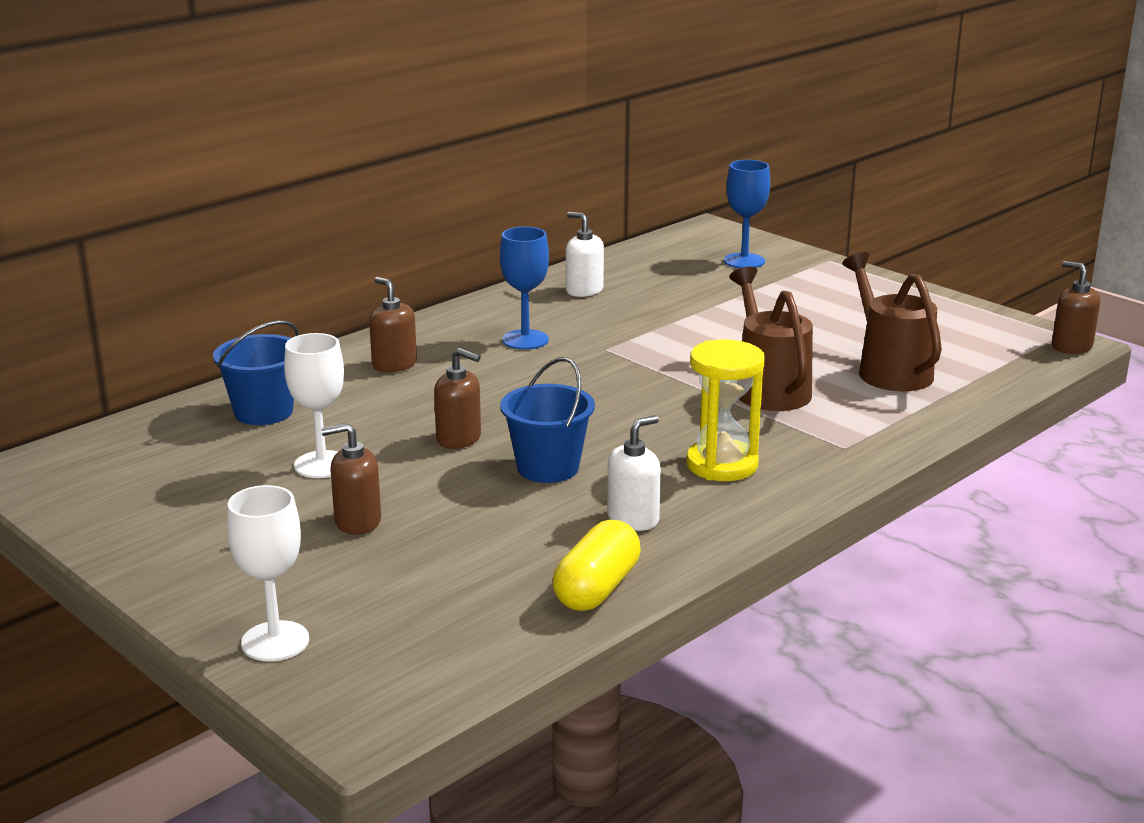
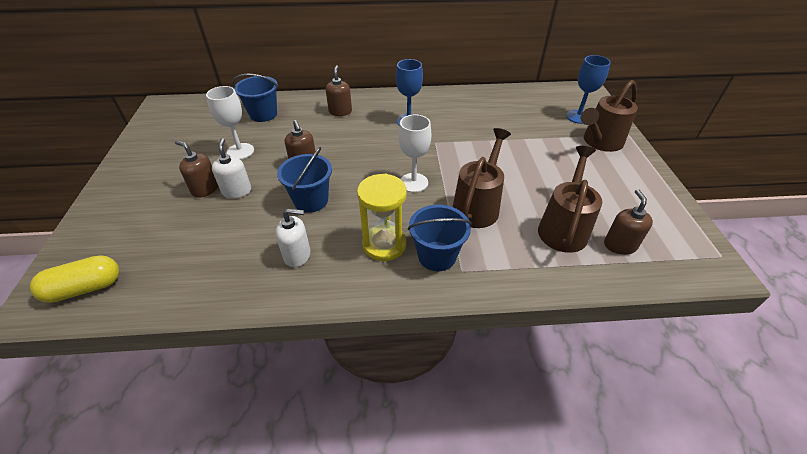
camera: 40 degrees right, 20 degrees up
(275, 641) = (88, 236): white goblet -> white goblet (413, 183)
(584, 290) = (473, 104): white soap dispenser -> white soap dispenser (237, 191)
(597, 588) = (220, 290): yellow capsule -> yellow capsule (85, 288)
(798, 448) = (437, 256): none -> blue bucket
(809, 279) = (599, 142): none -> brown watering can
(1071, 346) = (717, 271): brown soap dispenser -> brown soap dispenser (619, 245)

